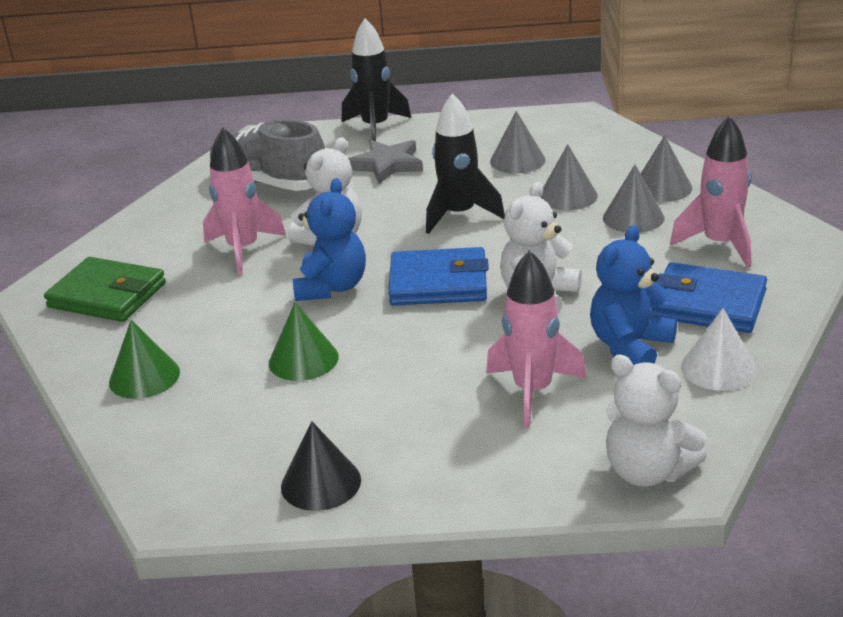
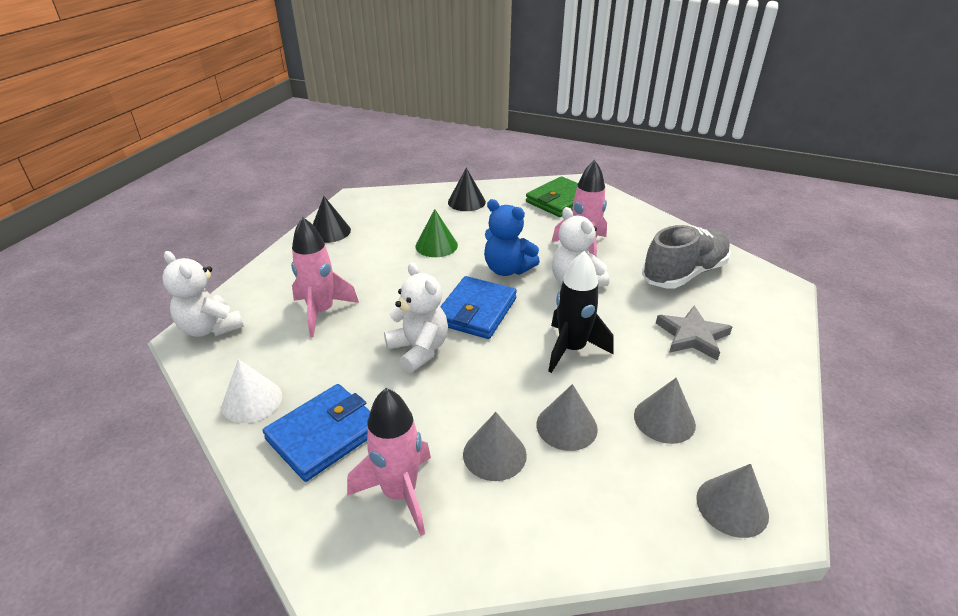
camera: 110 degrees right, 5 degrees up
(144, 377) = (466, 202): green cone -> black cone
(375, 128) = (783, 349): black rocket -> none
(630, 346) = (319, 369): blue teddy bear -> none
(648, 471) = (210, 328): white teddy bear -> white teddy bear turned 105 degrees counterclockwise
(662, 187) = (541, 507): grey cone -> grey cone (732, 506)

